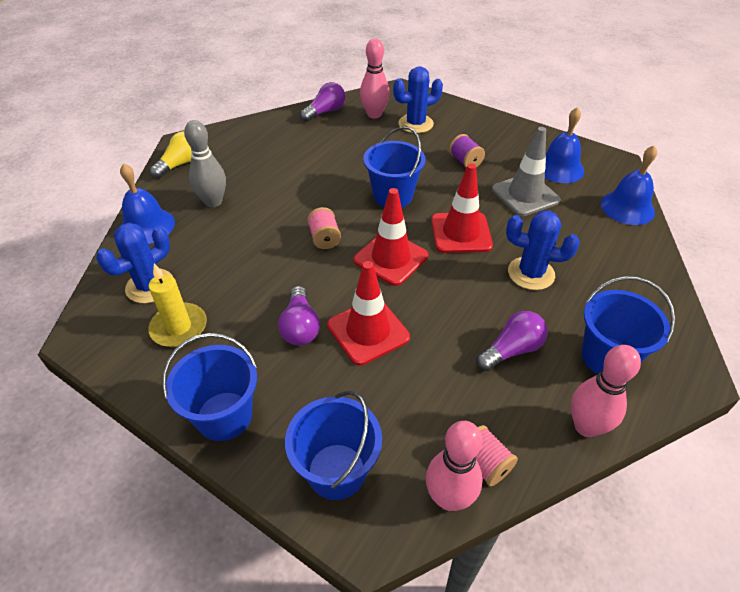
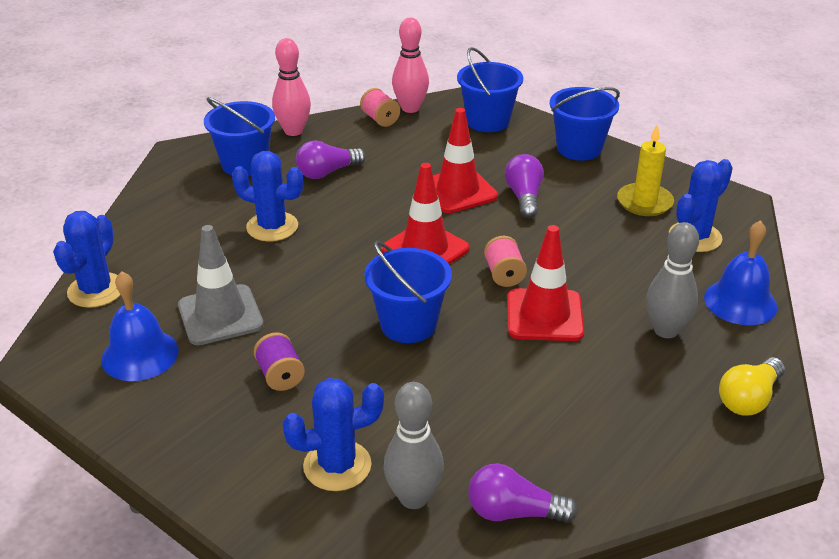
camera: 175 degrees left, 10 degrees down
(325, 112) = (514, 512): purple light bulb -> purple light bulb turned 45 degrees clockwise
(374, 114) = (413, 498): pink bowling pin -> grey bowling pin
(461, 233) = (332, 271): red traffic cone -> red traffic cone (544, 315)
(627, 207) = (96, 290): blue bell -> blue cactus

